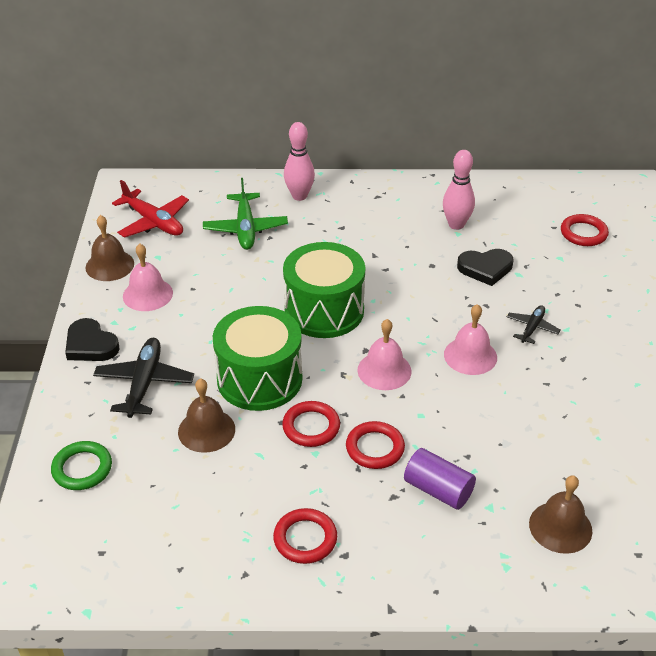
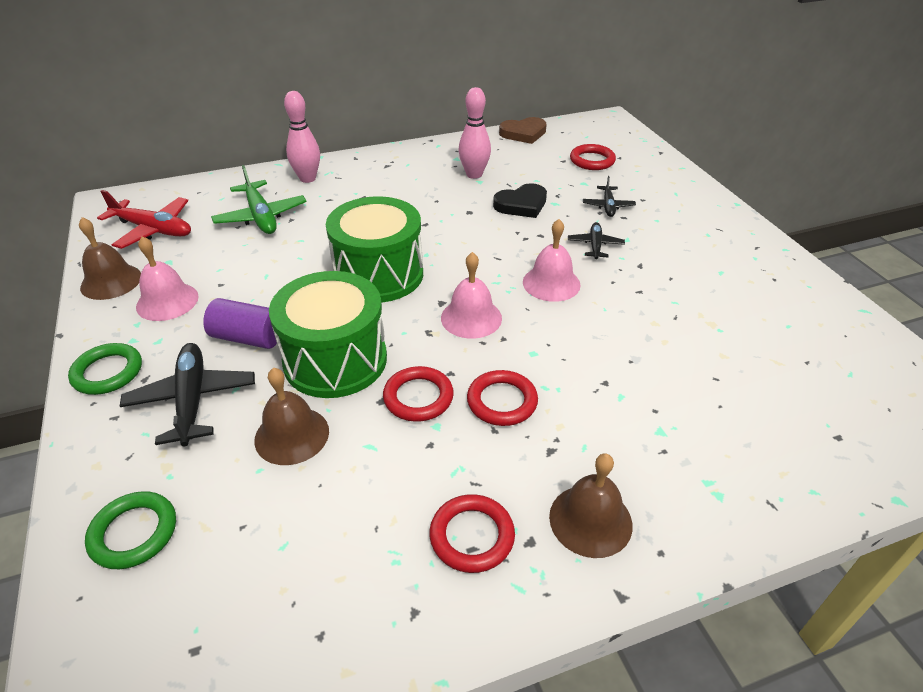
camera: 20 degrees left, 0 degrees up
(90, 345) = (108, 372): black heart -> green ring
(438, 490) = (595, 428): purple cylinder -> purple cylinder (248, 338)
(530, 185) = (523, 133): none -> brown heart
(560, 527) = (744, 431): brown bell -> brown bell (590, 520)
(569, 289) = (608, 206): none -> black plane

